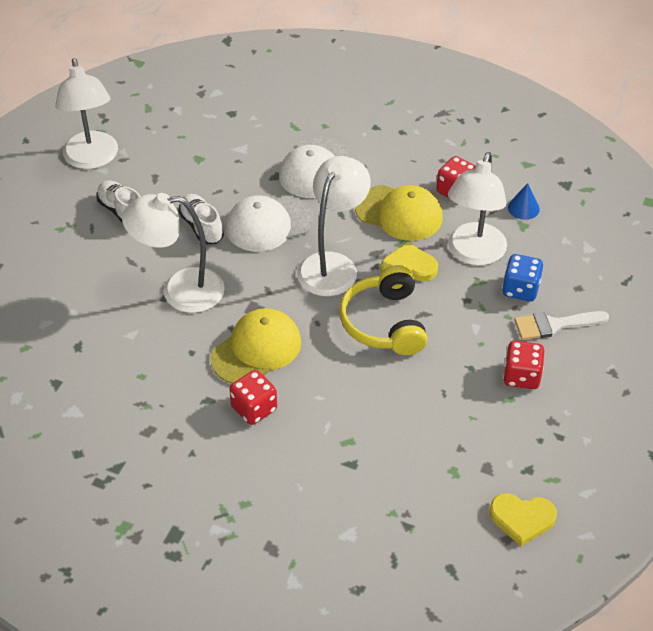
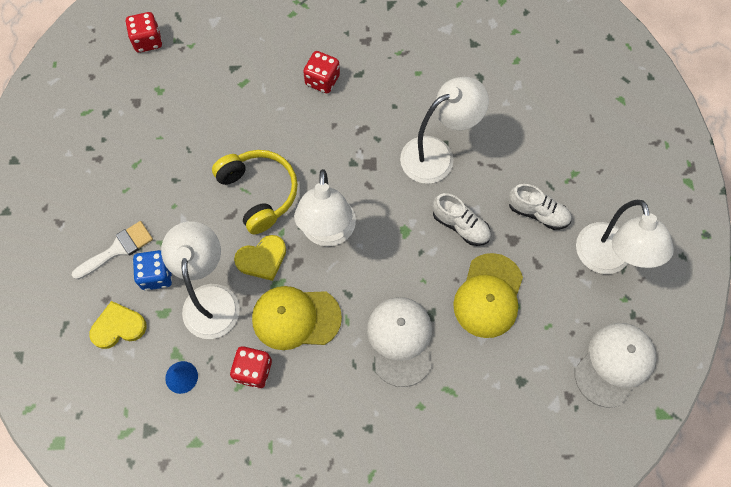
camera: 155 degrees right, 20 degrees up
(92, 159) = (606, 260): white lamp -> white lamp turned 150 degrees counterclockwise
(256, 350) = (347, 127): yellow cap -> yellow cap (488, 296)
(269, 224) = (405, 254): white cap -> white cap (614, 364)
(521, 376) = (132, 188): red dice -> red dice (147, 41)
(522, 519) = (100, 75): yellow heart -> yellow heart (118, 327)

